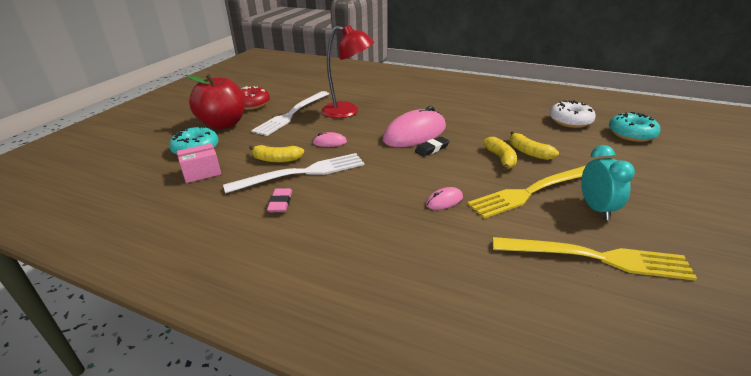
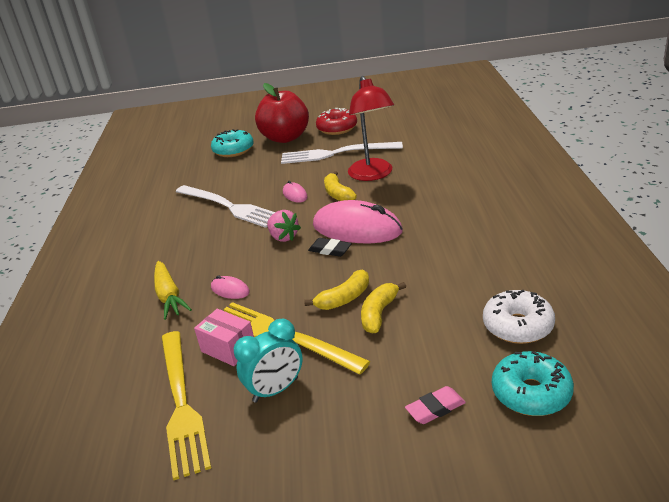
camera: 65 degrees right, 0 degrees up
(202, 173) = (200, 170): pink box -> pink box (228, 348)
(276, 159) = (243, 187): yellow banana -> yellow banana (338, 194)
(280, 203) = (178, 218): pink eraser -> pink eraser (435, 408)
(390, 161) = (283, 237): none -> pink strawberry
(422, 234) = (169, 296): none -> yellow carrot

